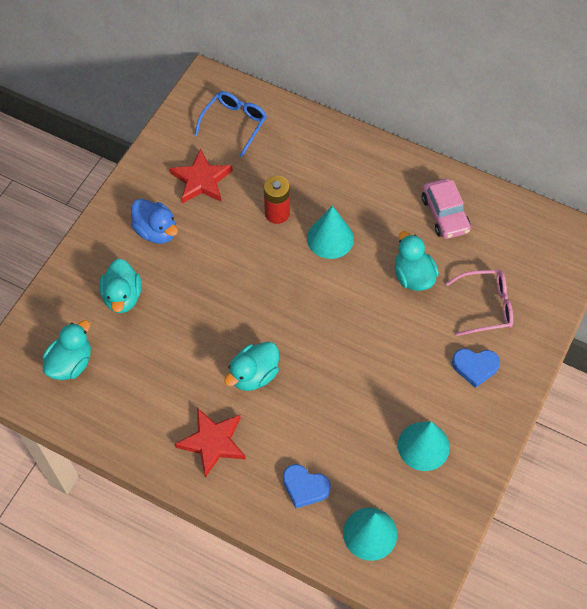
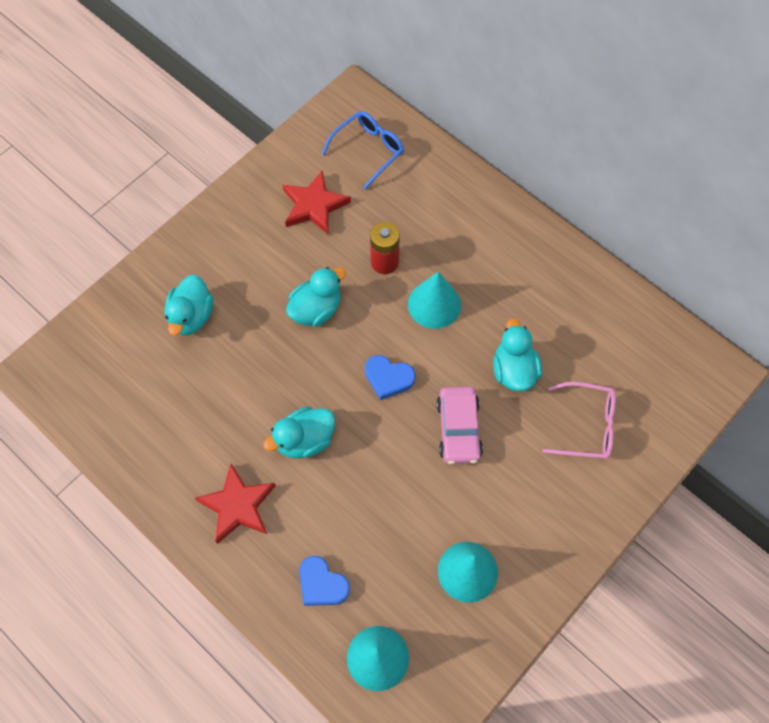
camera: 15 degrees right, 5 degrees up
(71, 363) = (115, 377): turquoise duck -> turquoise duck (316, 309)
(156, 231) = (249, 252): blue duck -> none
(445, 214) = (571, 307): pink car -> pink car (459, 429)
(475, 367) = (553, 494): blue heart -> blue heart (388, 378)

